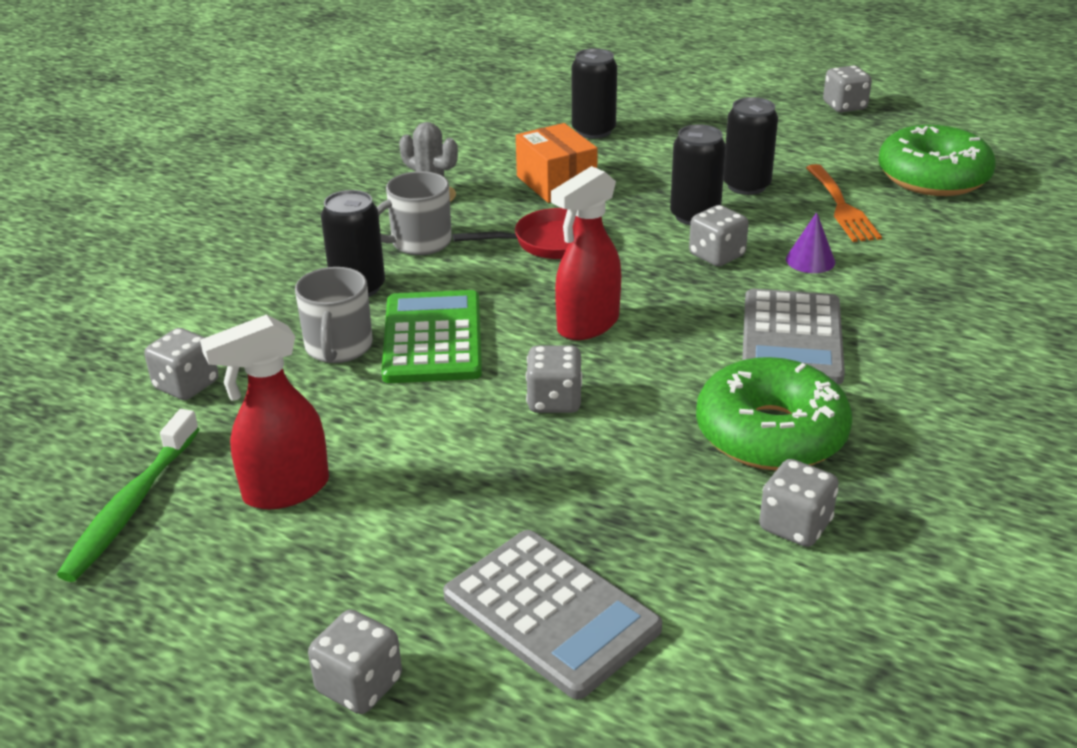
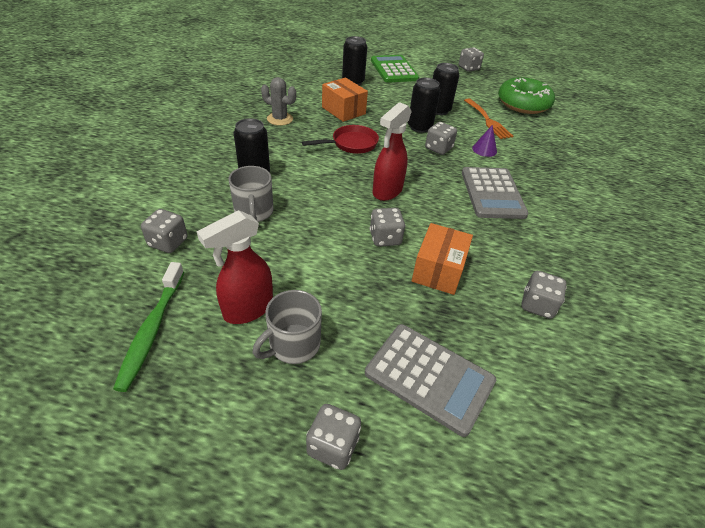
camera: 15 degrees left, 10 degrees up
(419, 242) = (281, 146): grey mug -> grey mug (293, 344)
(432, 338) = (306, 203): green calculator -> green calculator (394, 70)
(632, 458) = (438, 270): none -> orange box
(770, 433) = (503, 250): green donut -> none

